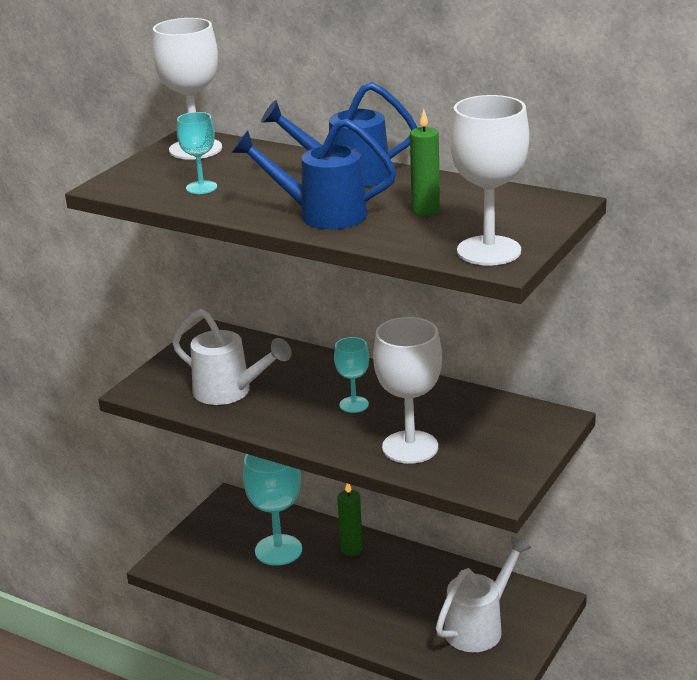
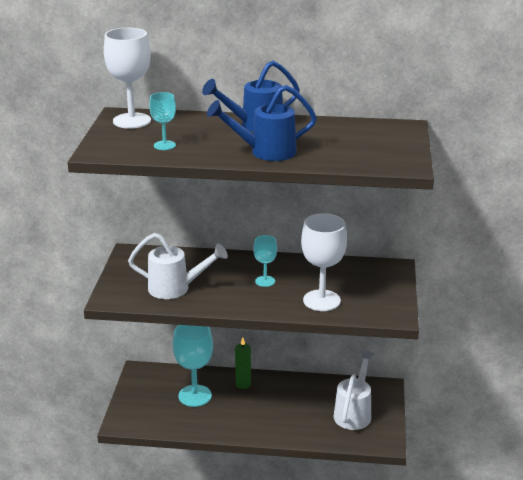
camera: 25 degrees left, 0 degrees up
(425, 210) = (329, 141): green candle -> none
(489, 251) = (393, 160): white goblet -> none

